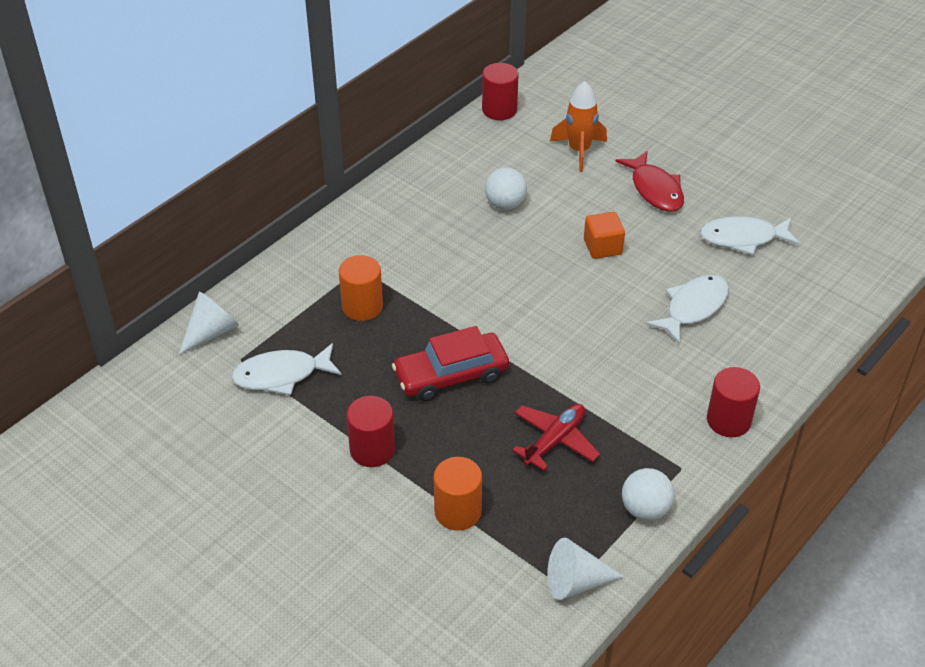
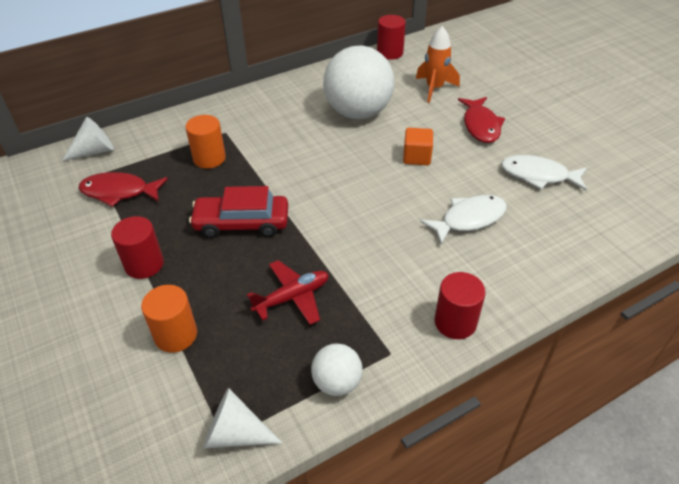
camera: 20 degrees right, 0 degrees up
(281, 375) = (119, 192): white fish -> red fish
(505, 204) = (358, 112): white ball -> white ball, size x2.08

